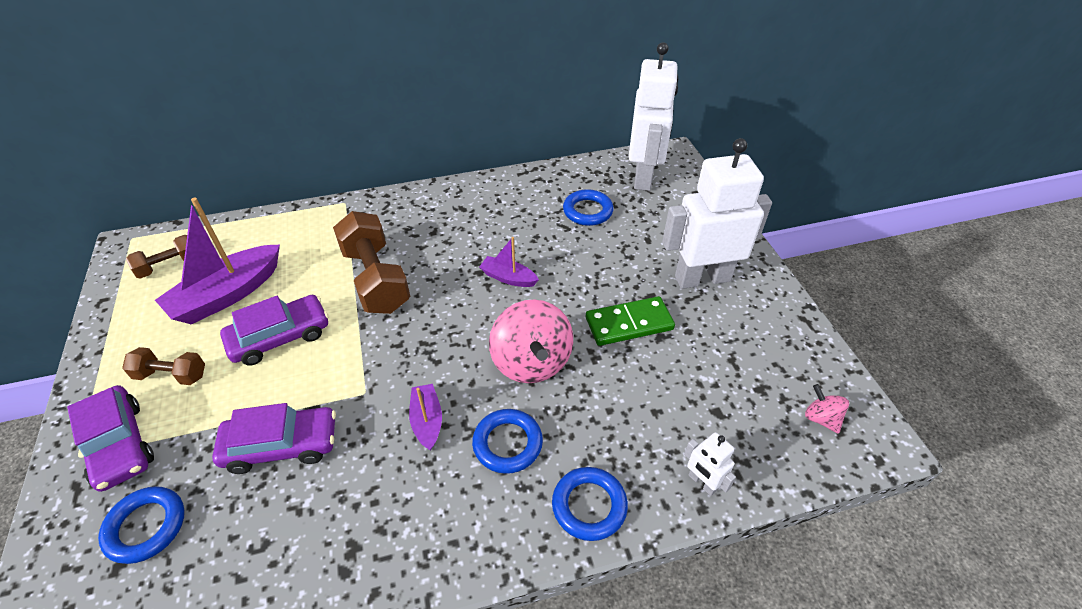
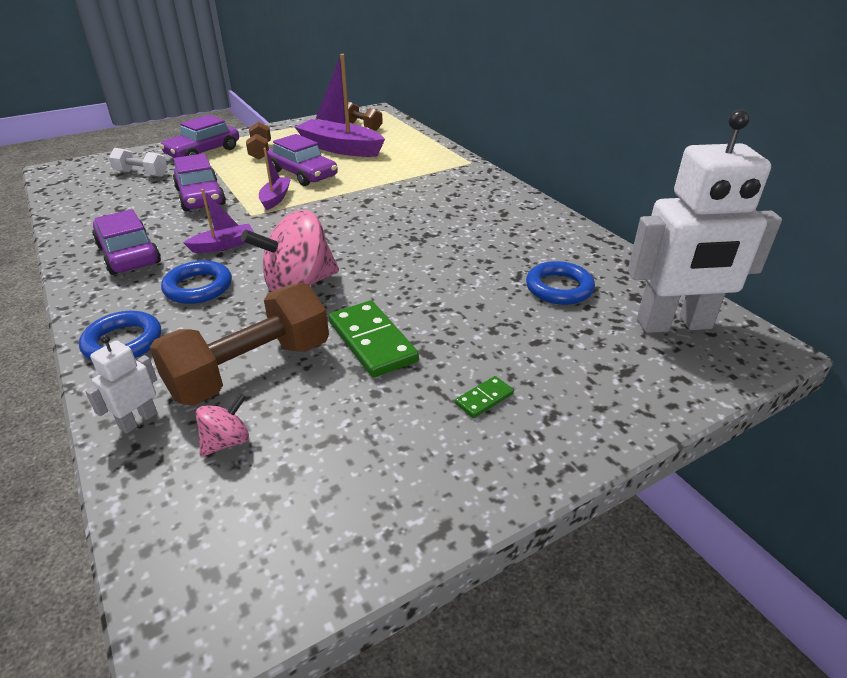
camera: 75 degrees right, 10 degrees down
(146, 527) = (141, 174): blue ring -> white dumbbell
(376, 279) = (380, 194): brown dumbbell -> brown dumbbell (251, 369)
(405, 519) = (129, 254): none -> purple car
(508, 278) = (412, 254): purple boat -> purple boat (275, 198)
(702, 278) = (484, 399): white robot -> green domino
(821, 418) = (234, 546): pink spinning top -> pink spinning top (227, 442)

